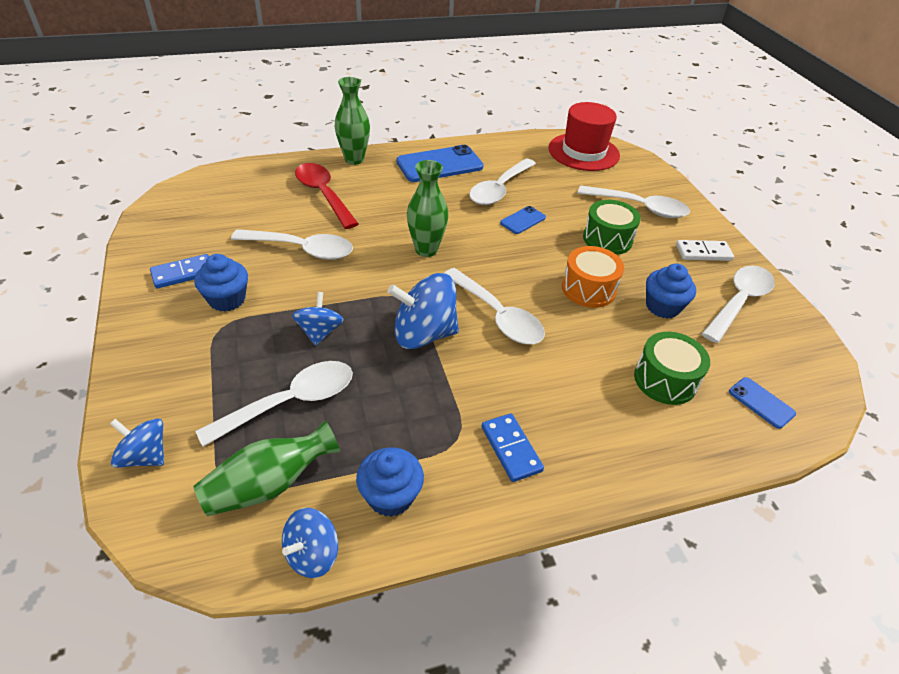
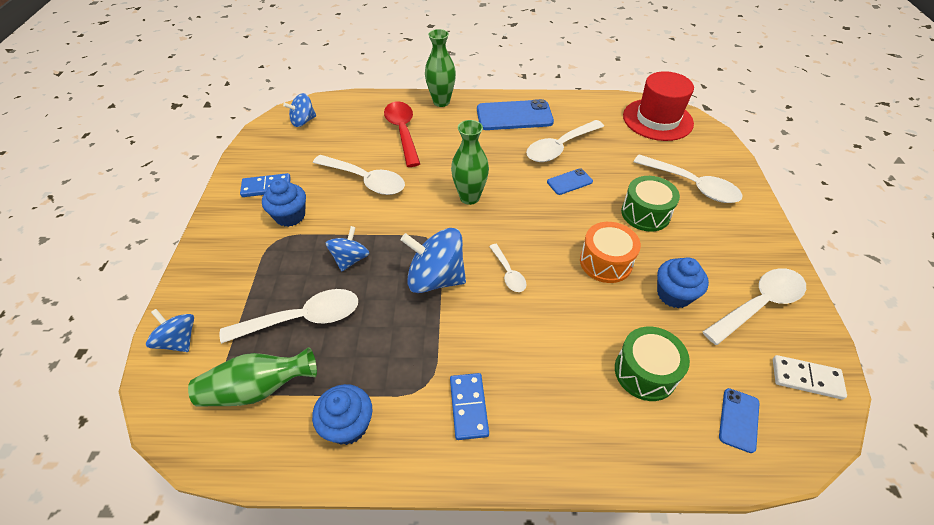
camera: 20 degrees right, 5 degrees up
(312, 554) = (266, 460): blue spinning top -> blue spinning top (303, 121)
(497, 316) = (508, 273): white spoon -> white spoon, size x0.54
(703, 252) = (741, 244): white domino -> white domino (806, 378)
(761, 403) = (738, 420): blue phone -> blue phone turned 45 degrees clockwise

